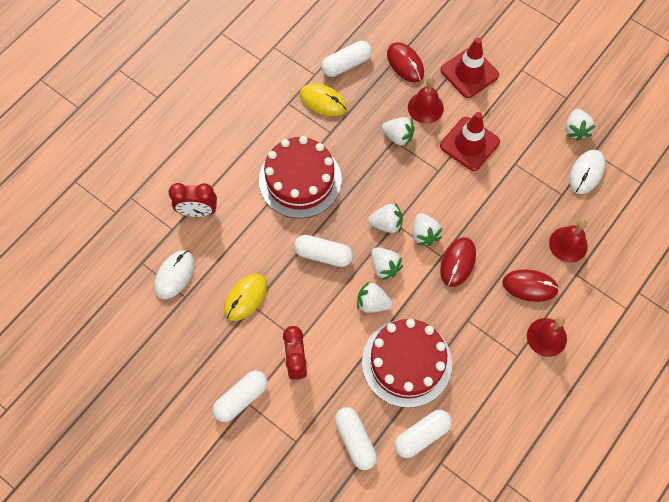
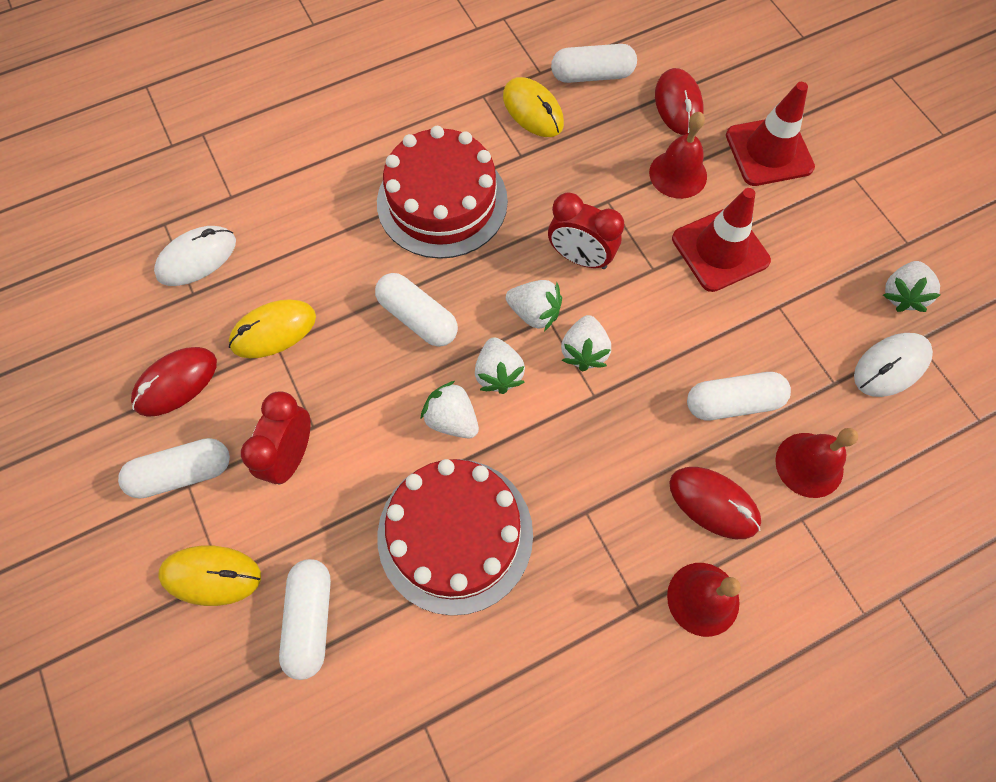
camera: 25 degrees right, 0 degrees up
(198, 211) = (278, 187): red clock -> red clock (580, 258)
(290, 443) = (211, 575): none -> yellow mouse
(398, 136) = (616, 198): white strawberry -> none
(421, 435) = (417, 664): white capsule -> white capsule (733, 402)
(458, 262) = (615, 416): red mouse -> red mouse (176, 383)

